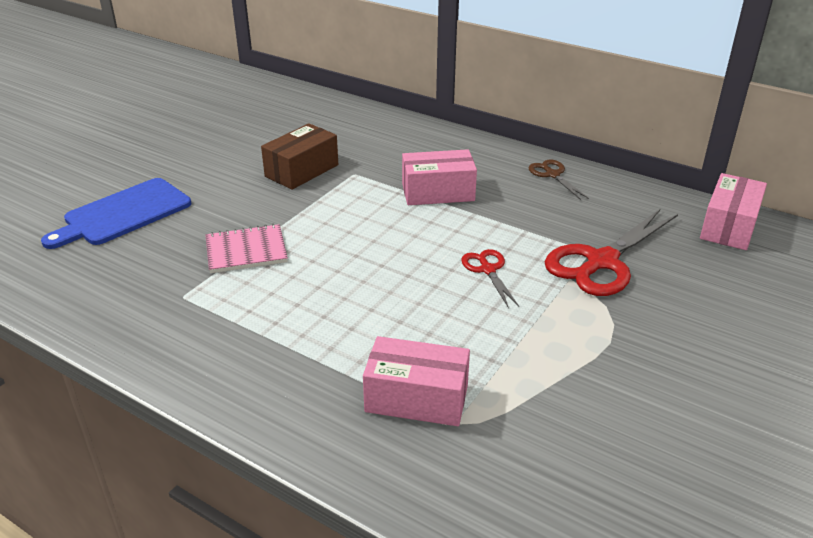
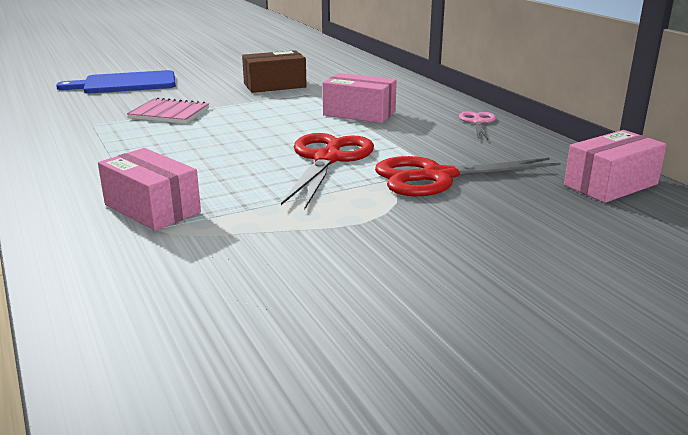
camera: 30 degrees right, 10 degrees down
(488, 270) = (327, 159): red scissors -> red scissors, size x1.94
(552, 175) = (478, 122): brown scissors -> pink scissors

